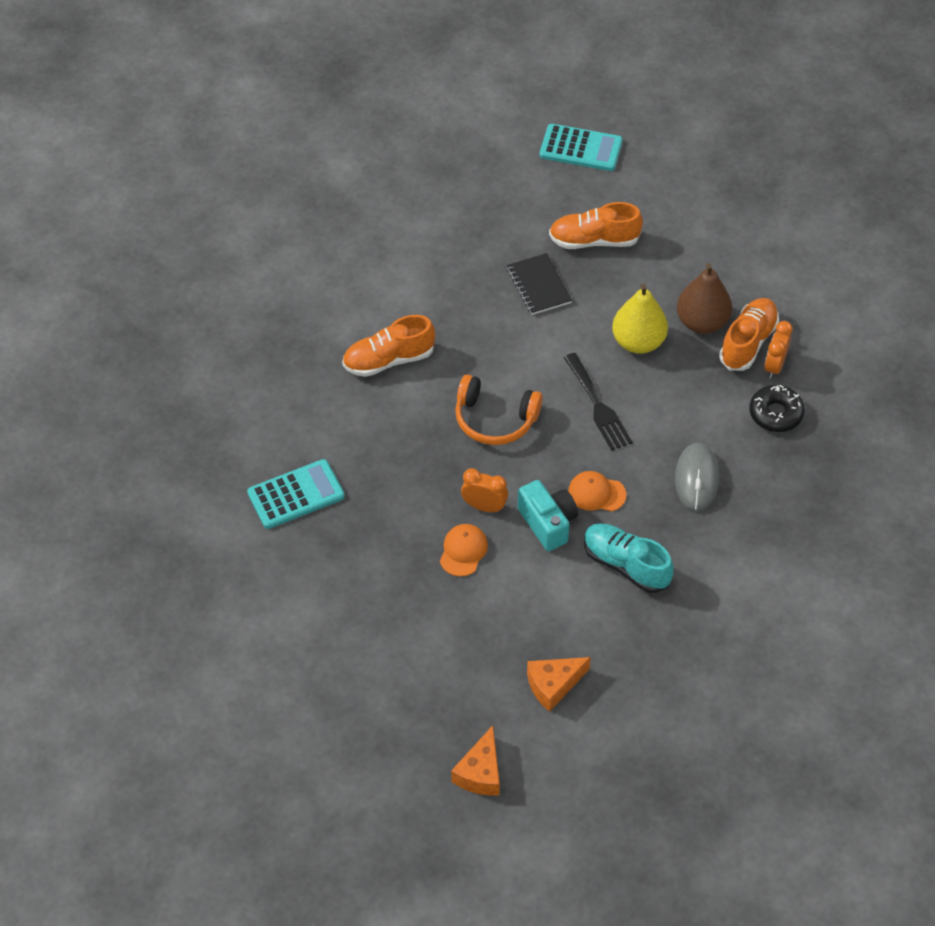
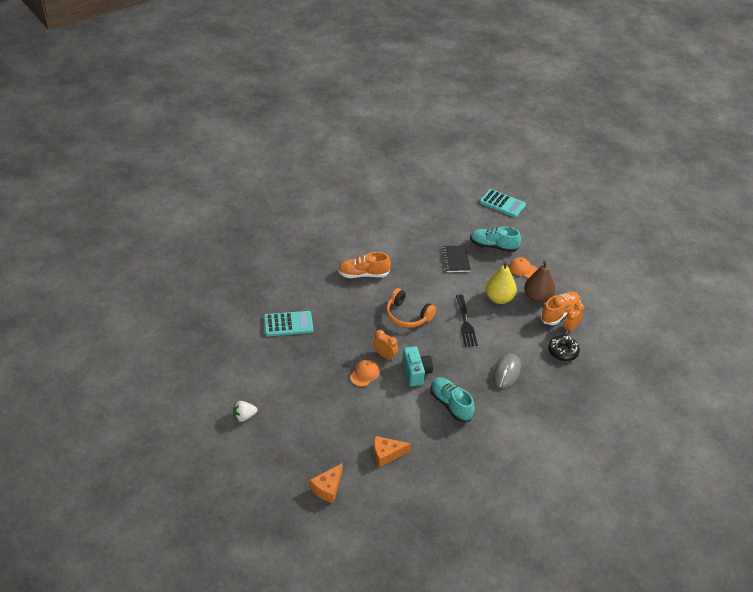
camera: 15 degrees right, 10 degrees down
(291, 689) = (244, 416): none -> white strawberry
(594, 240) = (493, 246): orange shoe -> turquoise shoe
(596, 493) = (448, 365): orange cap -> orange cap (523, 269)

